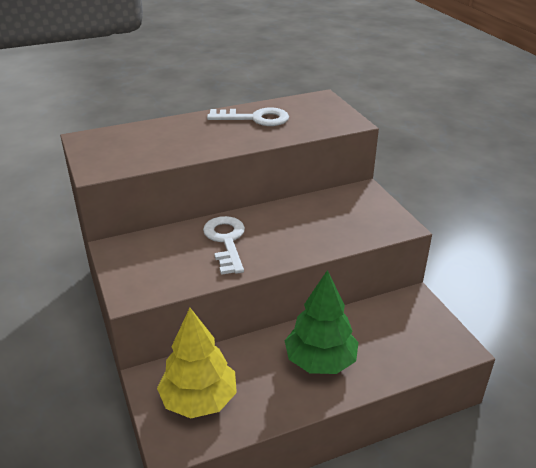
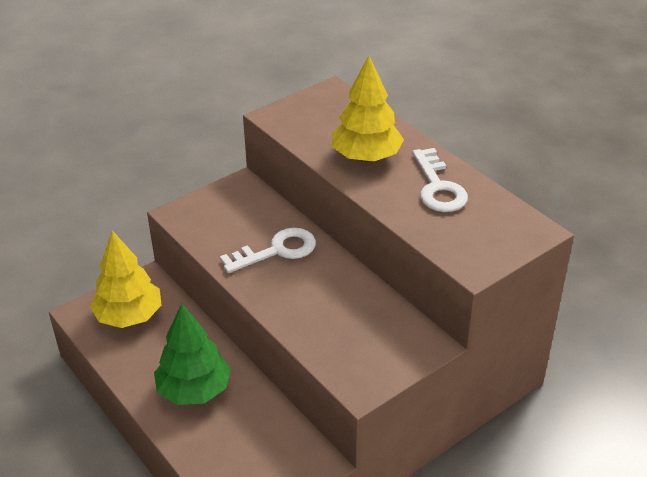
camera: 75 degrees right, 5 degrees up
(196, 138) = (366, 157): none -> yellow tree

